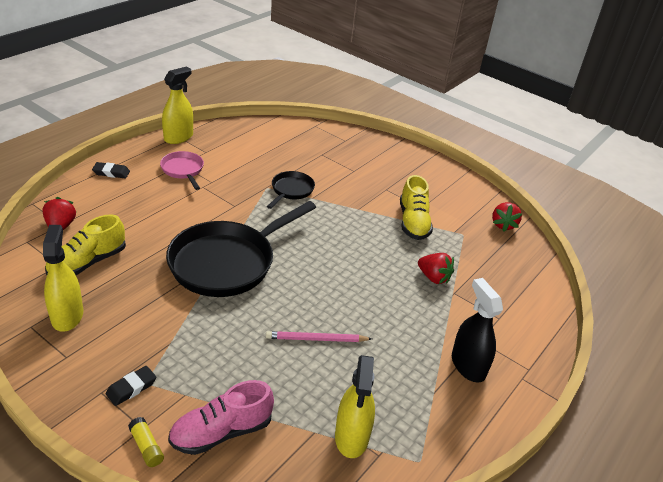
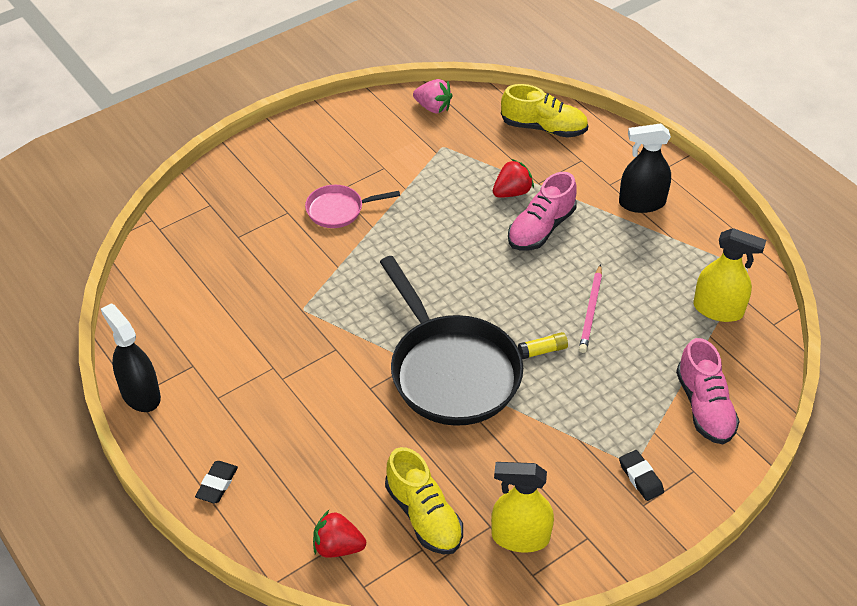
camera: 70 degrees left, 10 degrees up
(146, 447) = (717, 468): yellow glue stick -> yellow glue stick (542, 351)
(178, 137) = (140, 394): yellow spray bottle -> black spray bottle
(183, 170) = (234, 397): pink pan -> pink pan (338, 210)
(291, 190) = (316, 285): black pan -> none
(400, 299) = (541, 228): none -> pink shoe
(413, 222) = (411, 183): yellow shoe -> yellow shoe (544, 128)
(503, 225) = (433, 107): red strawberry -> pink strawberry

